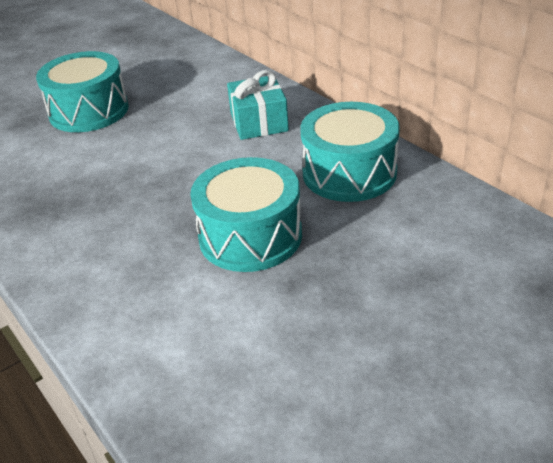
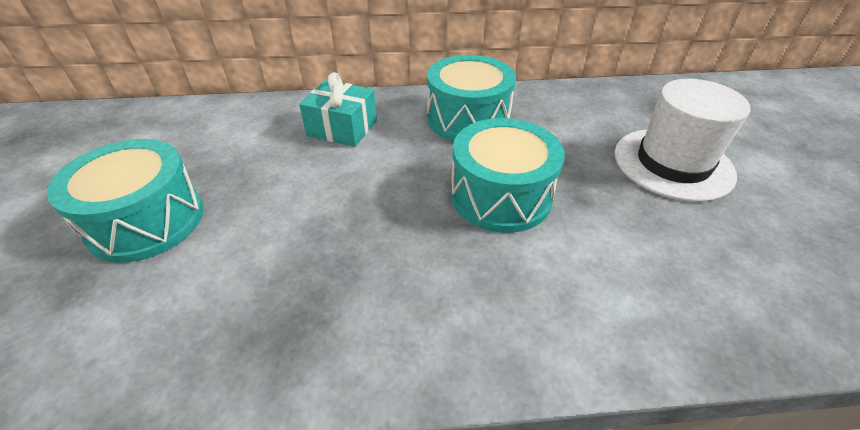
camera: 60 degrees left, 5 degrees up
(427, 332) = (672, 163): none -> white hat

